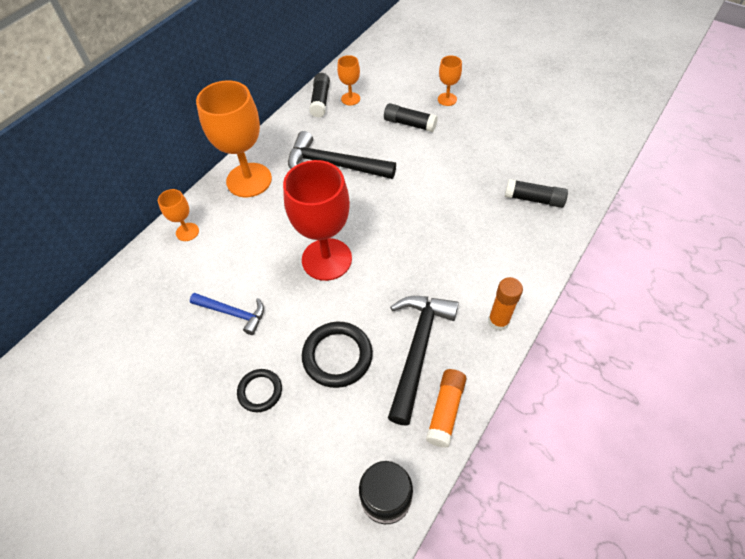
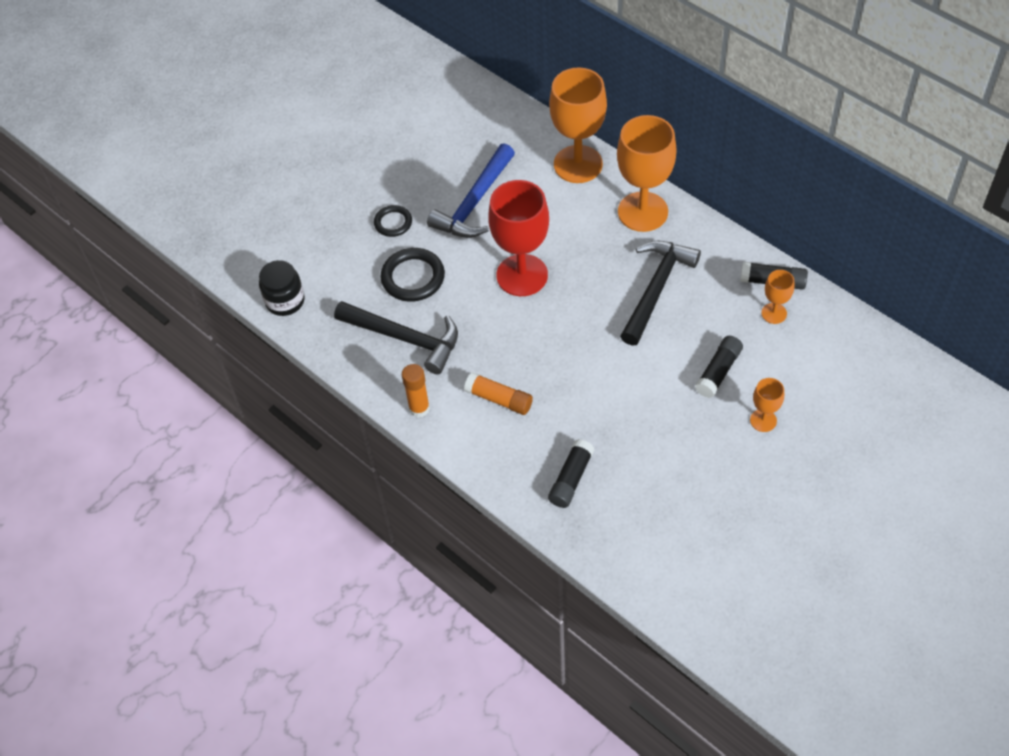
camera: 100 degrees right, 0 degrees up
(187, 232) = (578, 164): orange goblet -> orange goblet, size x2.11
(233, 313) = (475, 202): blue hammer -> blue hammer, size x1.69
(445, 410) = (343, 351): orange glue stick -> orange glue stick (499, 399)

